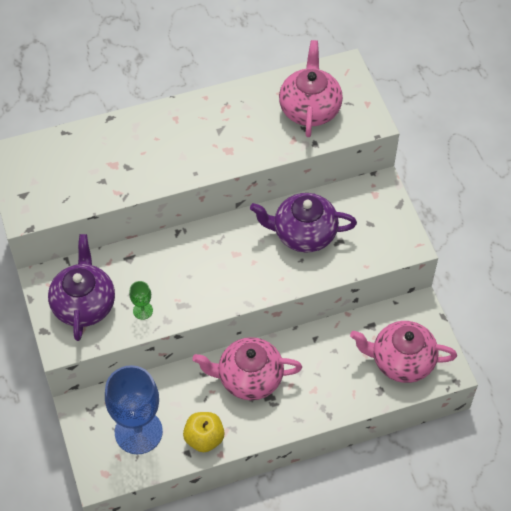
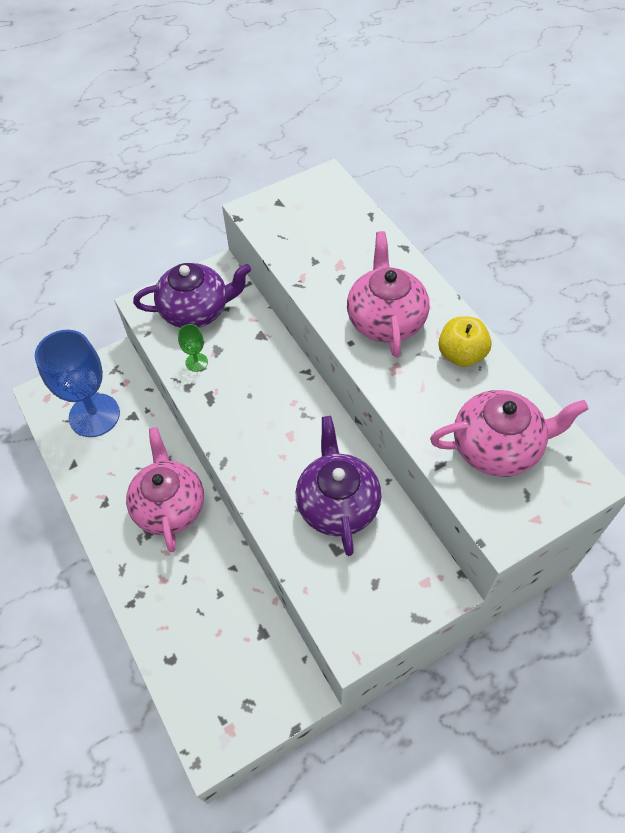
camera: 80 degrees right, 0 degrees up
(204, 438) = (90, 477): yellow apple -> yellow apple (461, 354)
(401, 361) = (217, 681): pink teapot -> pink teapot (385, 320)

